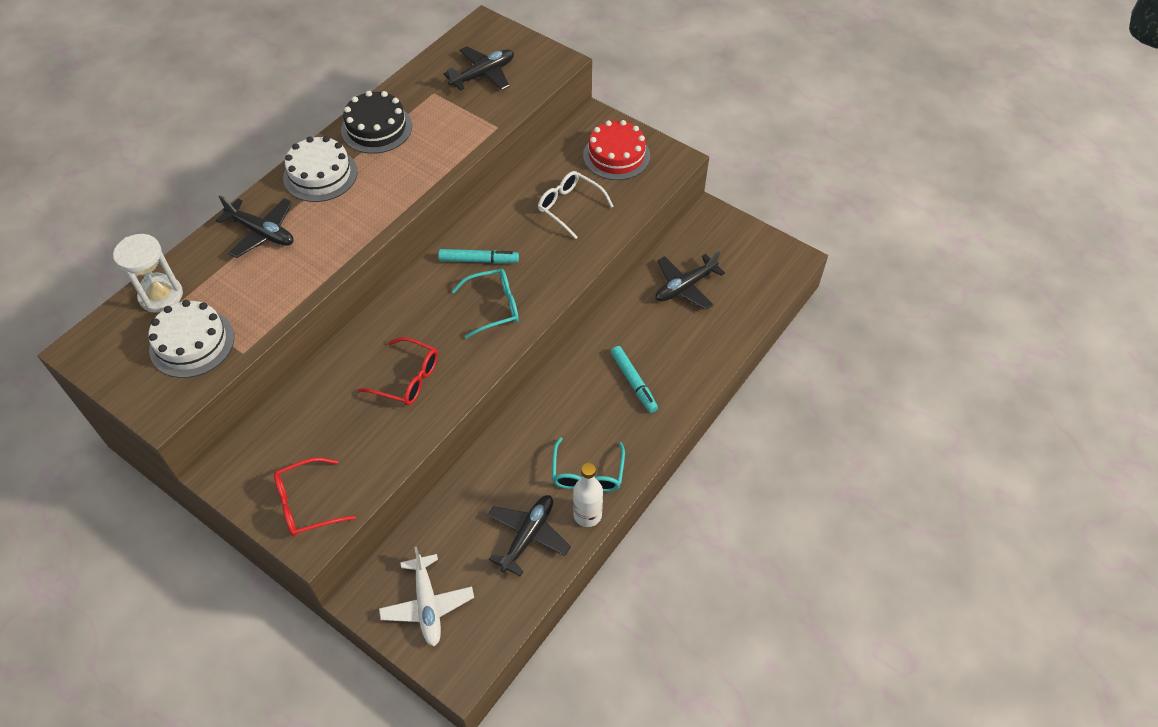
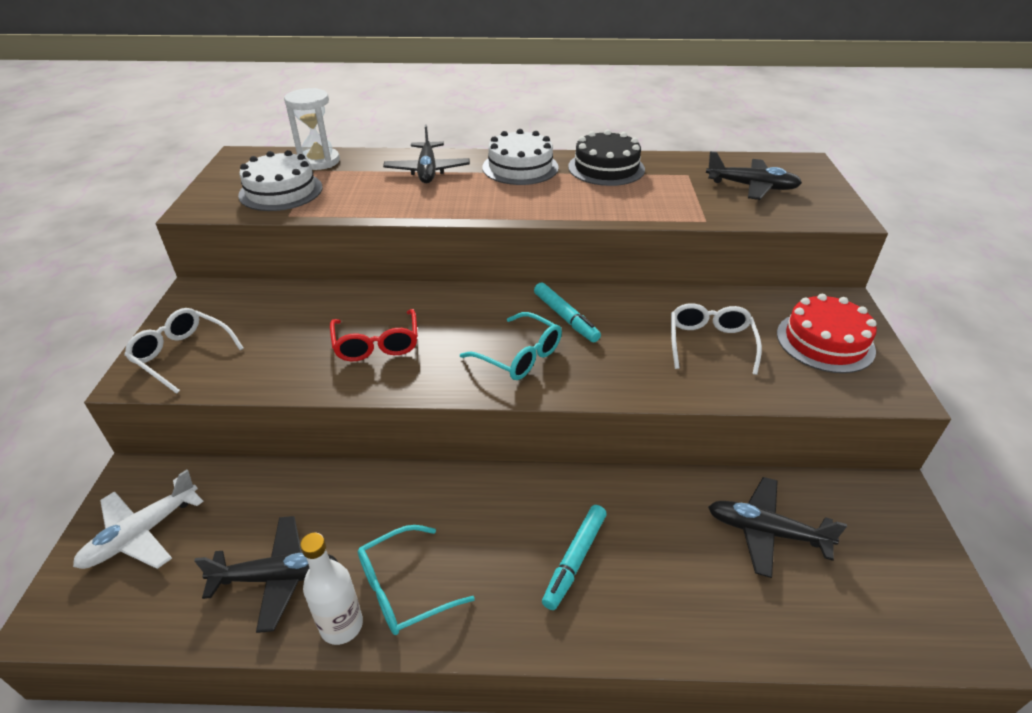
camera: 55 degrees right, 15 degrees down
(306, 504) = (182, 355): red glasses -> white glasses

